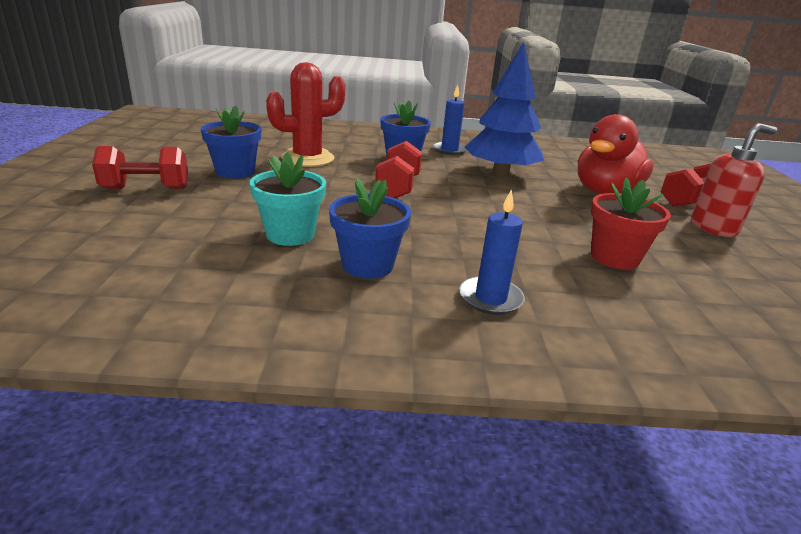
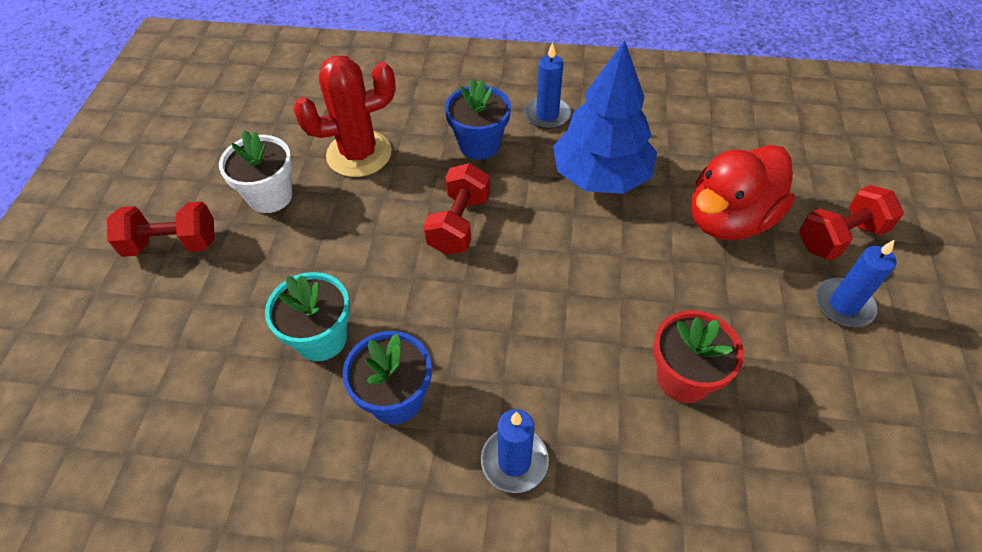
camera: 10 degrees right, 25 degrees up
(235, 172) = (270, 196): blue flower pot -> white flower pot
(713, 228) = (843, 305): red soap dispenser -> blue candle

